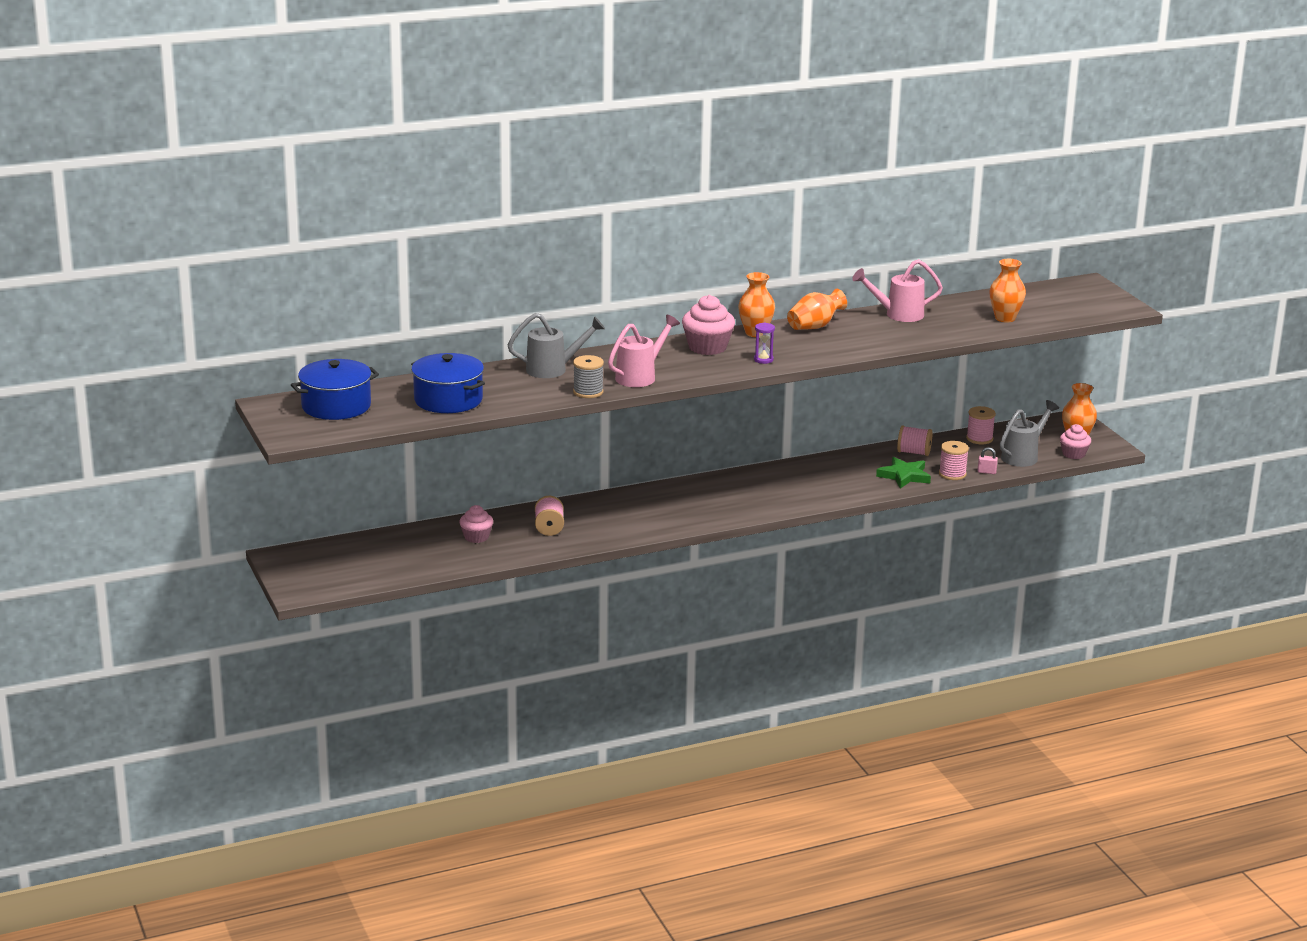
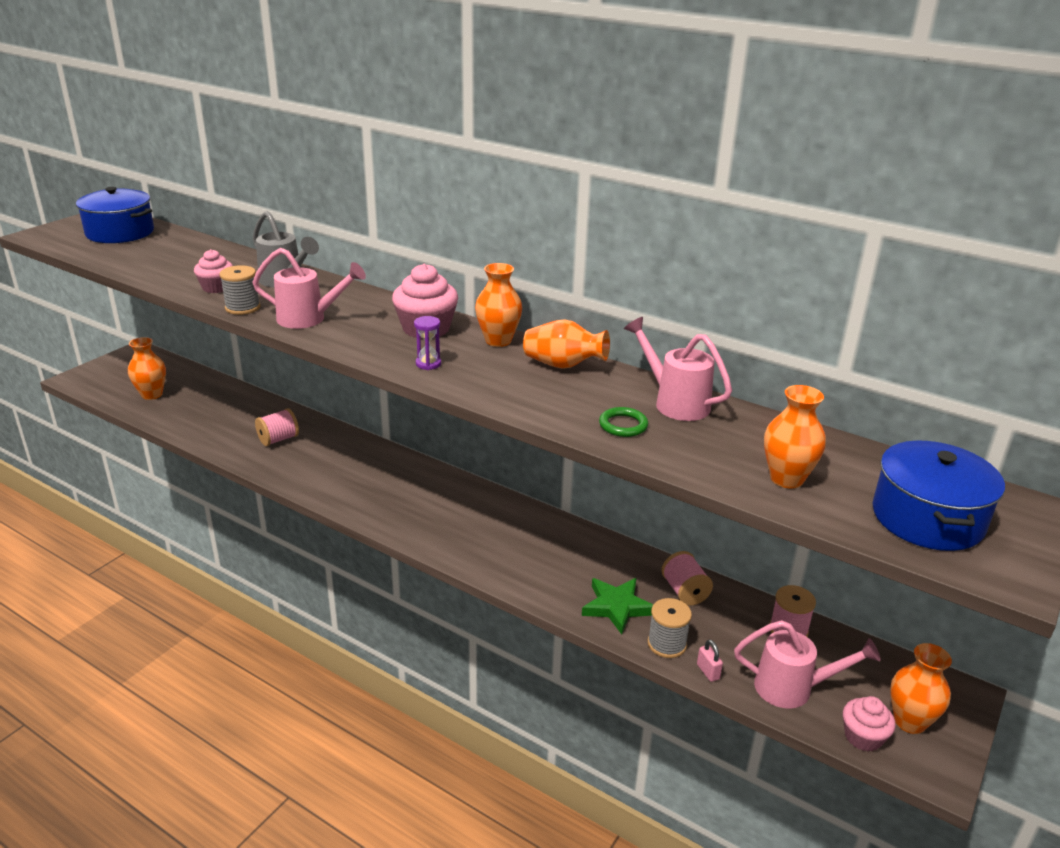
camera: 55 degrees right, 5 degrees up
(387, 564) = (152, 394): none -> orange vase
(448, 400) = (169, 262): blue pot -> blue pot (927, 518)
(476, 537) = (232, 414): pink cupcake -> pink cupcake (216, 287)
(907, 334) = (623, 425): none -> green ring
(952, 474) = (667, 644): pink spool -> grey spool
(1023, 456) = (793, 688): grey watering can -> pink watering can

